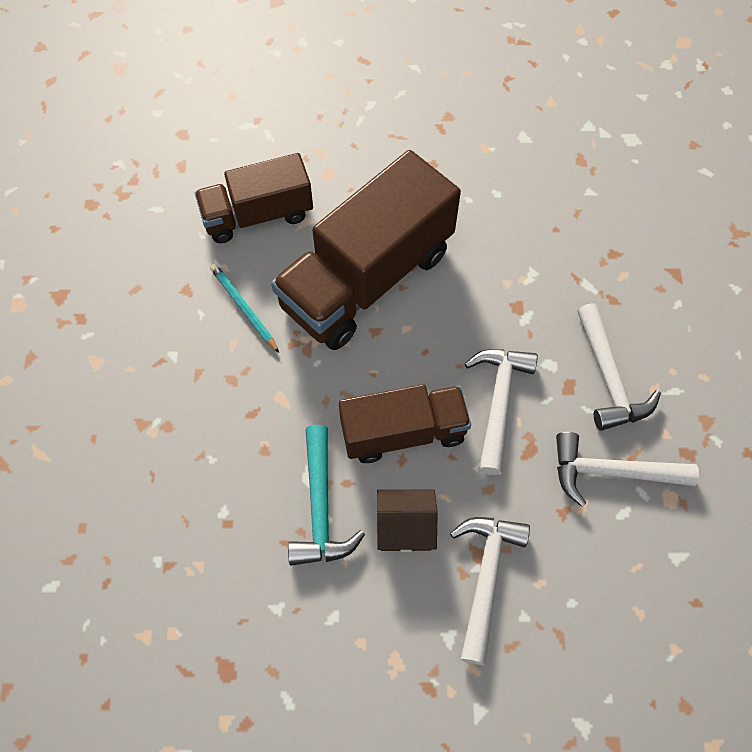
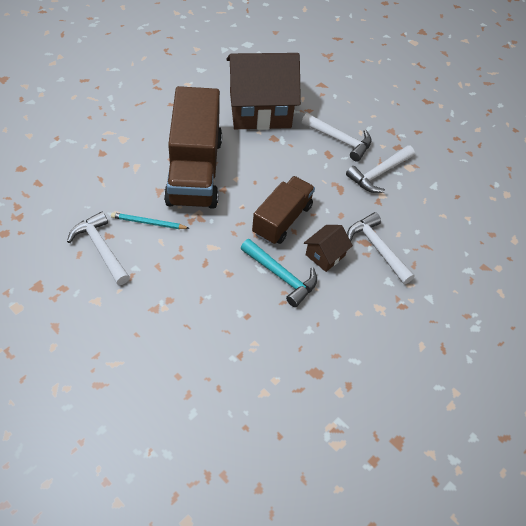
camera: 50 degrees left, 10 degrees down
(258, 215) = (107, 179): brown truck -> none
(499, 403) = (308, 180): white hammer -> white hammer (101, 248)
(542, 251) = (260, 110): none -> brown house

